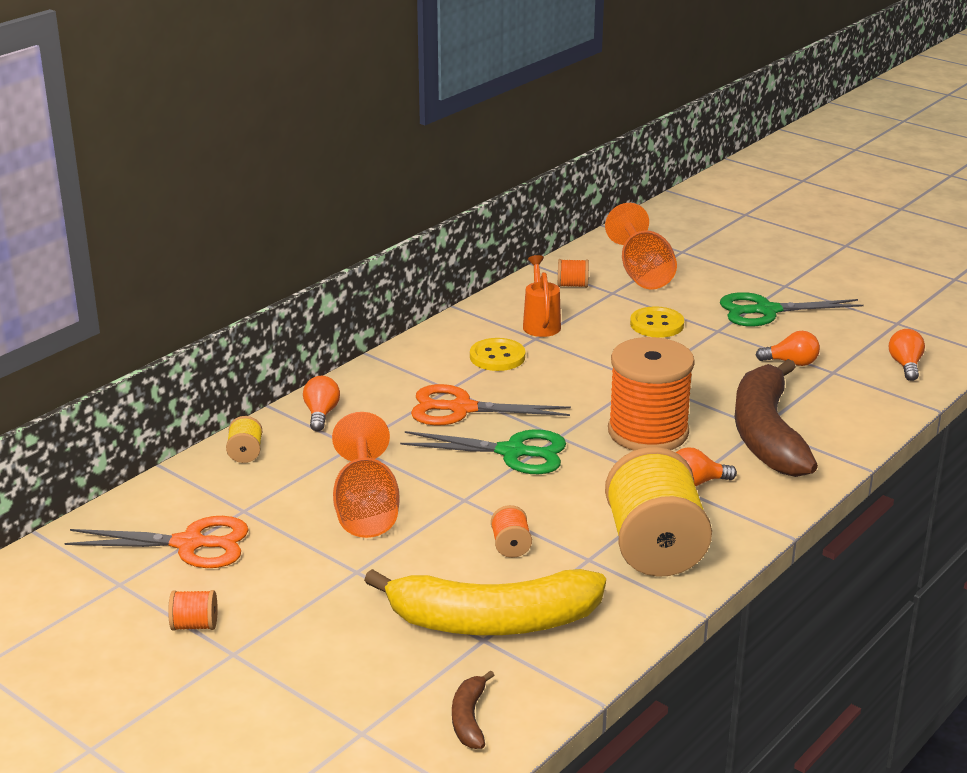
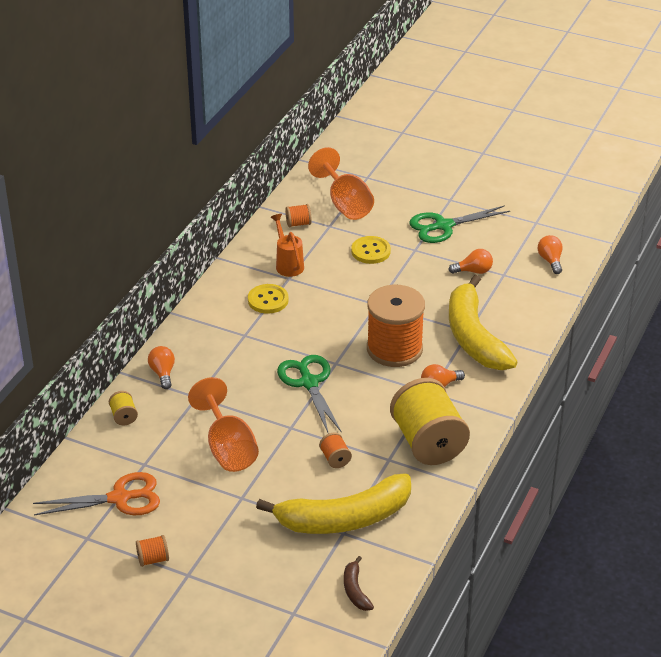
camera: 15 degrees left, 10 degrees up
(461, 409) = (260, 351): orange scissors -> none
(512, 452) = (309, 383): green scissors -> green scissors turned 105 degrees counterclockwise
(767, 434) = (474, 337): brown banana -> yellow banana

